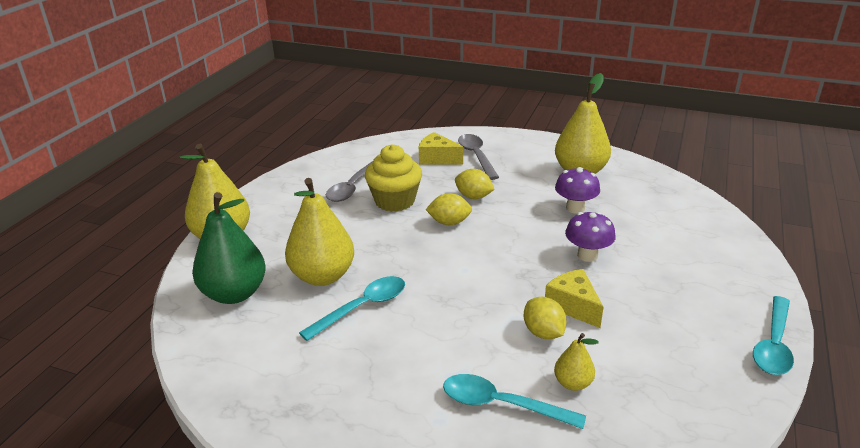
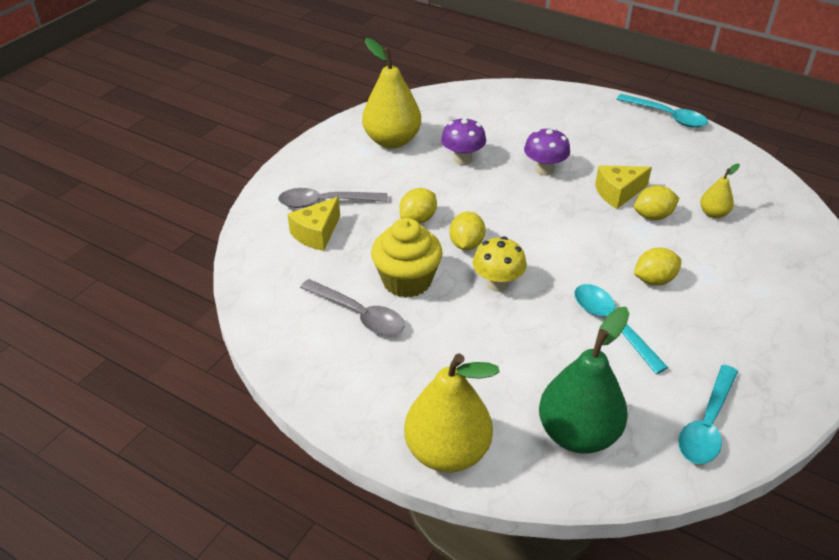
camera: 80 degrees left, 10 degrees up
(322, 276) = (552, 353): yellow pear -> none
(402, 242) = (497, 284): none -> yellow mushroom
(433, 334) = (654, 280): none -> yellow lemon
(502, 405) = (740, 254): turquoise spoon -> turquoise spoon (707, 424)

